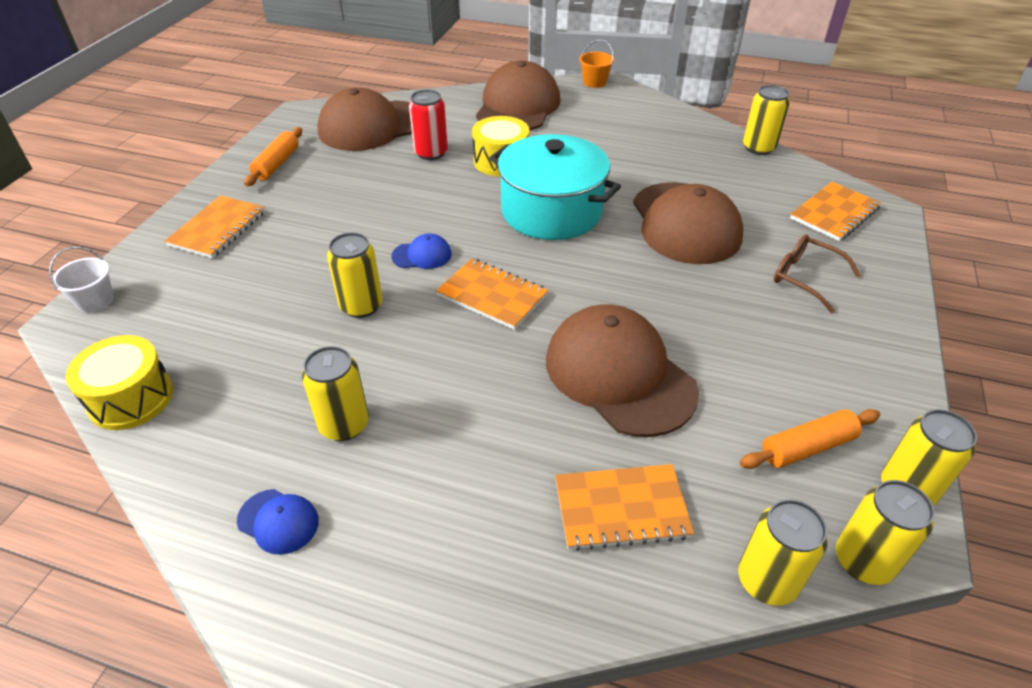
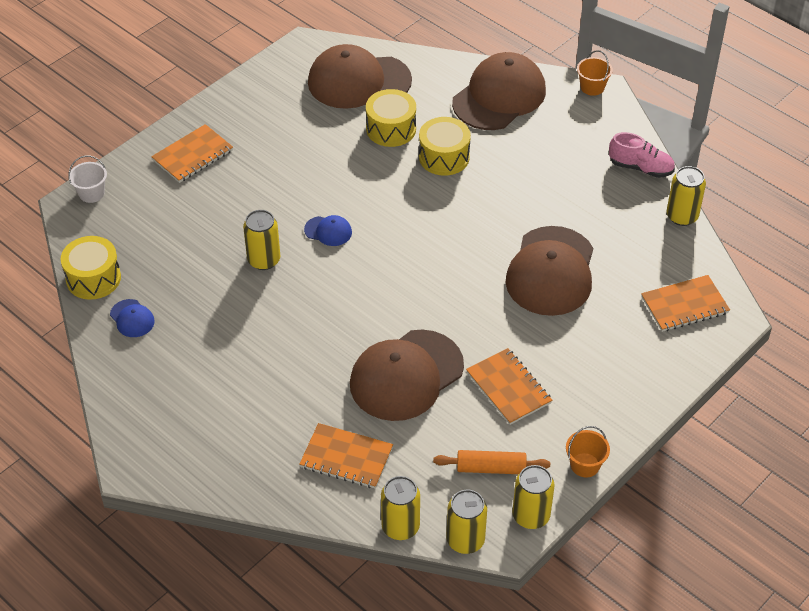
camera: 25 degrees right, 5 degrees up
(277, 164) = (261, 101): orange rolling pin -> none
(278, 521) = (150, 389): blue cap -> blue cap (132, 318)
(344, 424) = (212, 344): yellow can -> none
(431, 153) = (391, 129): red can -> yellow drum
(492, 295) = (359, 284): orange notebook -> orange notebook (508, 388)
(551, 211) = (451, 223): turquoise pot -> none
(619, 374) = (406, 375): brown cap -> brown cap turned 120 degrees counterclockwise
(688, 124) = (641, 168): none -> pink shoe
(805, 277) = (604, 352): brown glasses -> none
(902, 400) = (585, 465): none -> orange bucket

